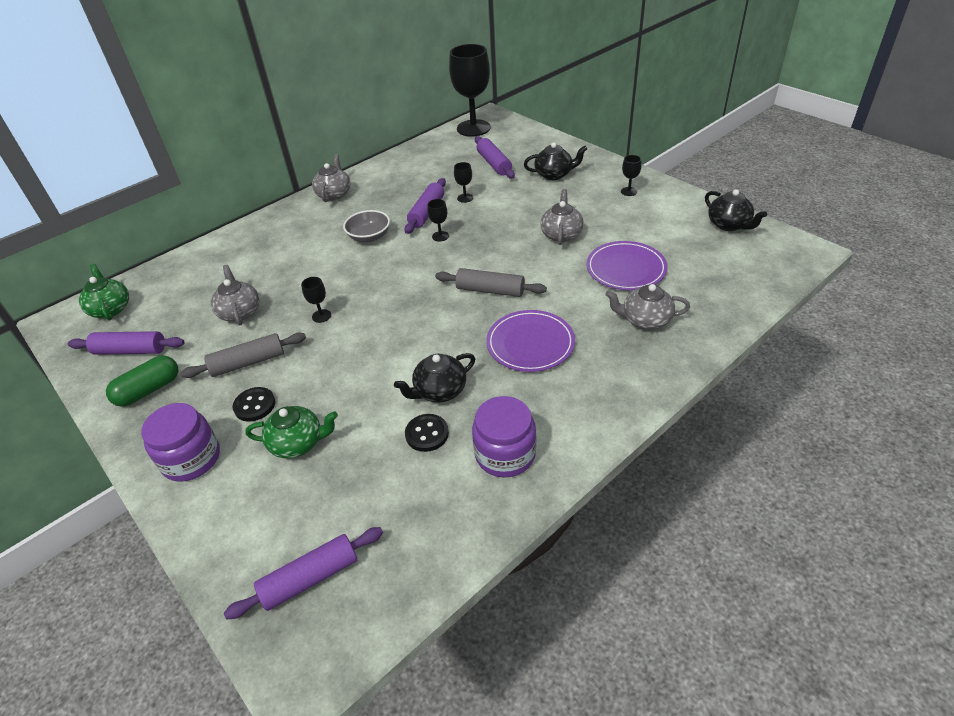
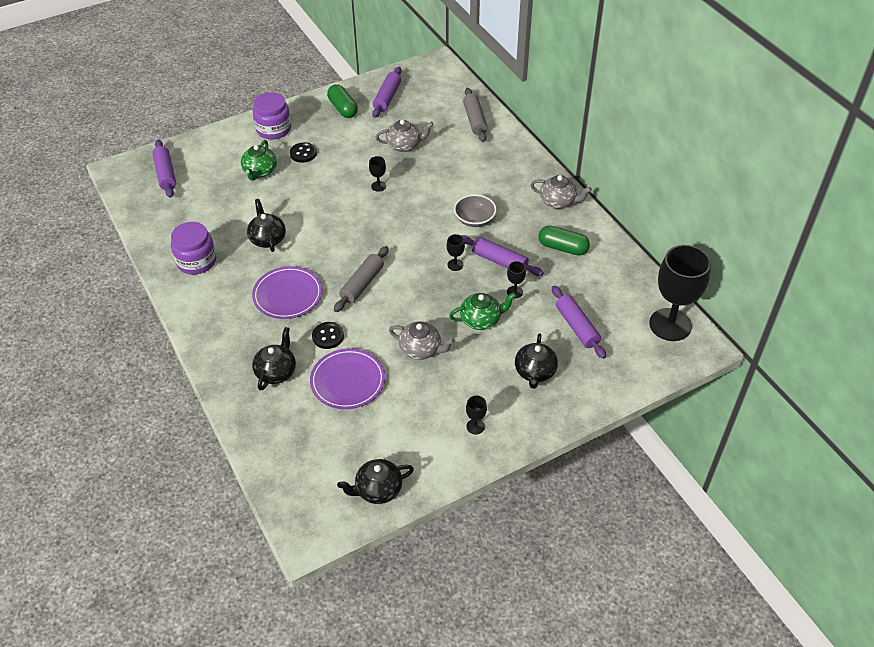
camera: 100 degrees right, 5 degrees up
(111, 309) = (439, 84): green teapot -> green teapot (481, 320)
(248, 362) = (346, 150): grey rolling pin -> grey rolling pin (475, 120)
(399, 183) = (563, 248): none -> green capsule
(427, 434) = (234, 228): black button -> black button (328, 336)
(494, 164) = (577, 327): purple rolling pin -> purple rolling pin turned 75 degrees clockwise
(645, 320) = (276, 372): grey teapot -> black teapot

